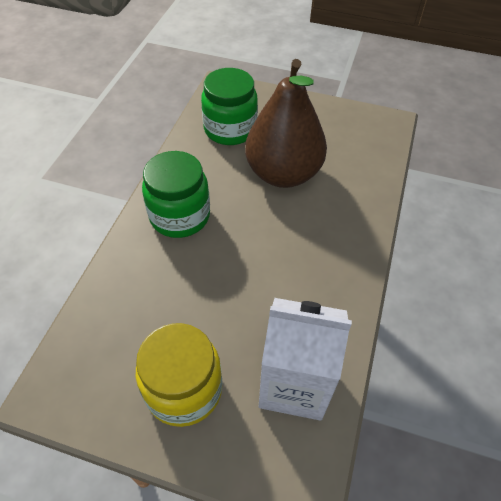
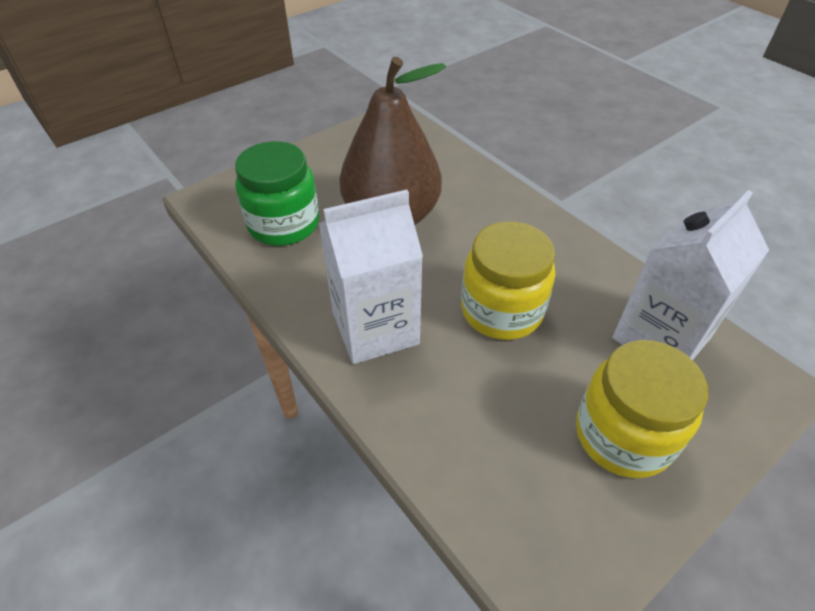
camera: 55 degrees left, 5 degrees down
(180, 216) = (375, 328): green jar -> white carton
(245, 273) = (501, 310): none -> yellow jar

